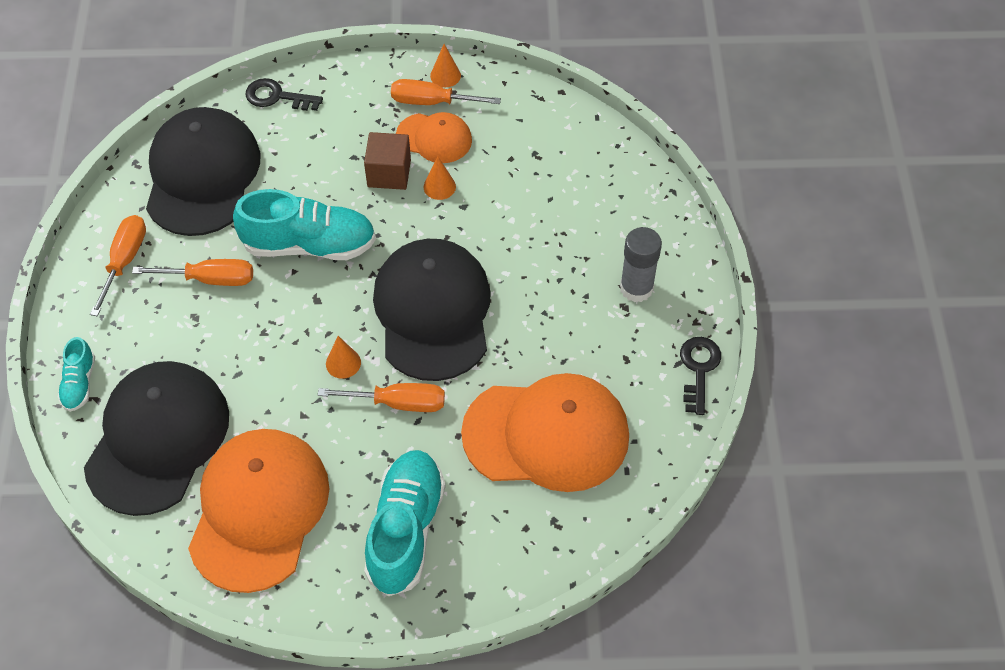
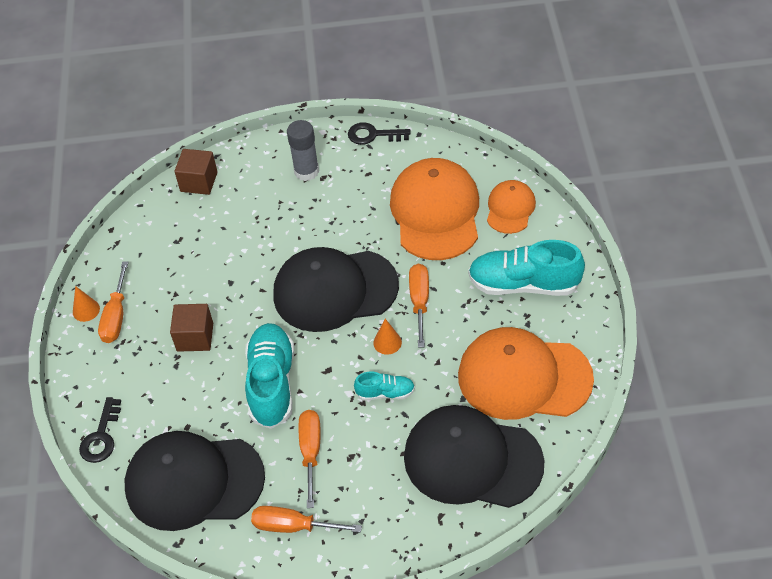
camera: 90 degrees left, 5 degrees down
(79, 383) = (426, 533): turquoise shoe -> turquoise shoe (385, 393)
(434, 138) = (157, 310): orange cap -> orange cap (510, 208)
(439, 186) = (210, 300): orange cone -> none
(628, 173) = (199, 182): none -> brown cube

